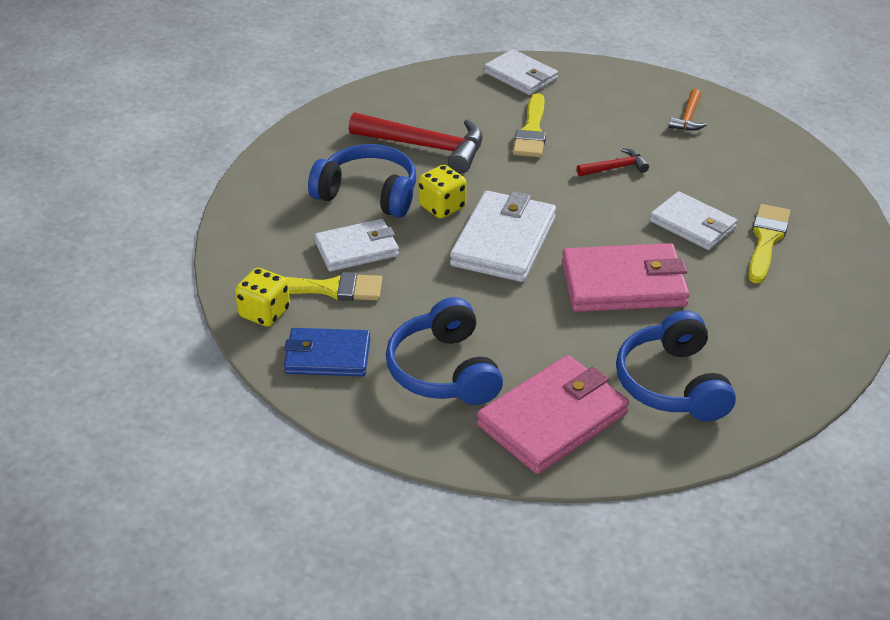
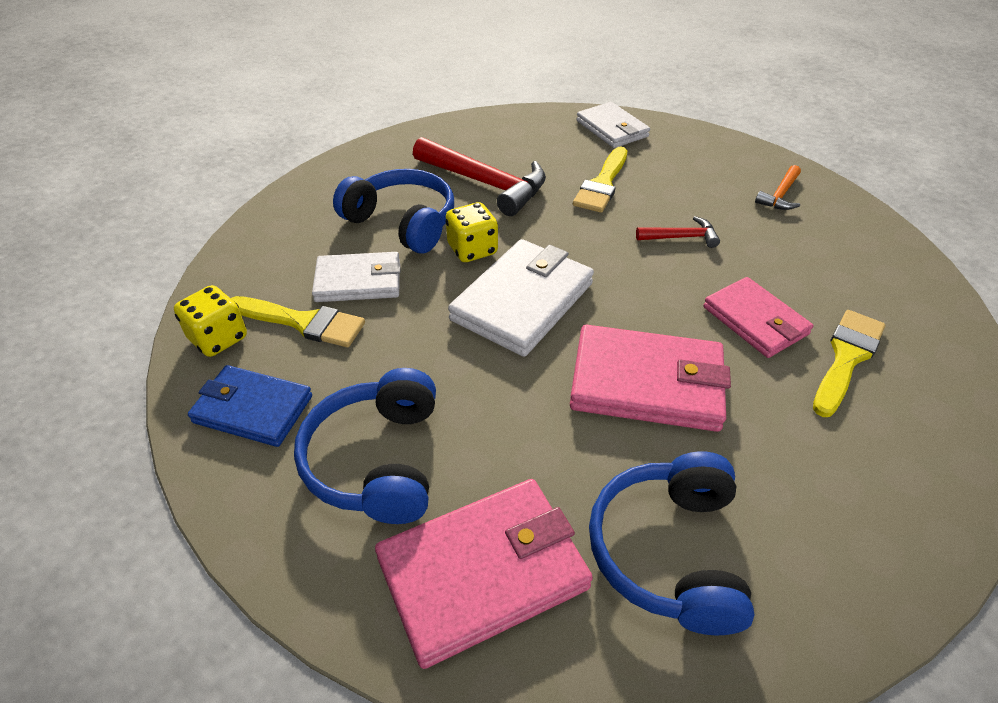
camera: 15 degrees right, 5 degrees up
(692, 225) = (755, 321): white wallet -> pink wallet

